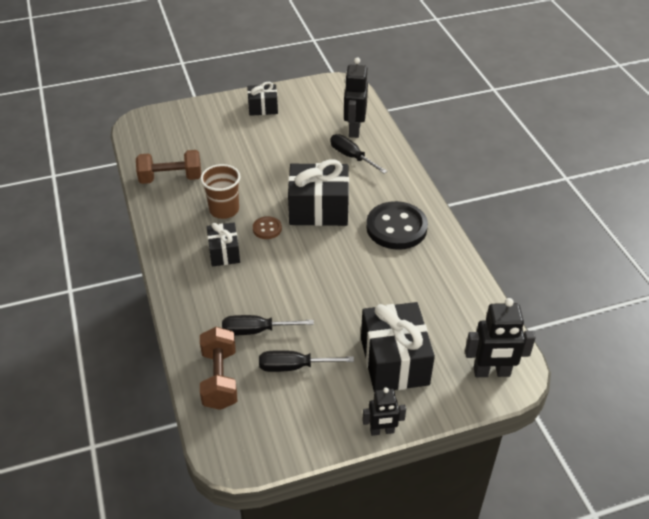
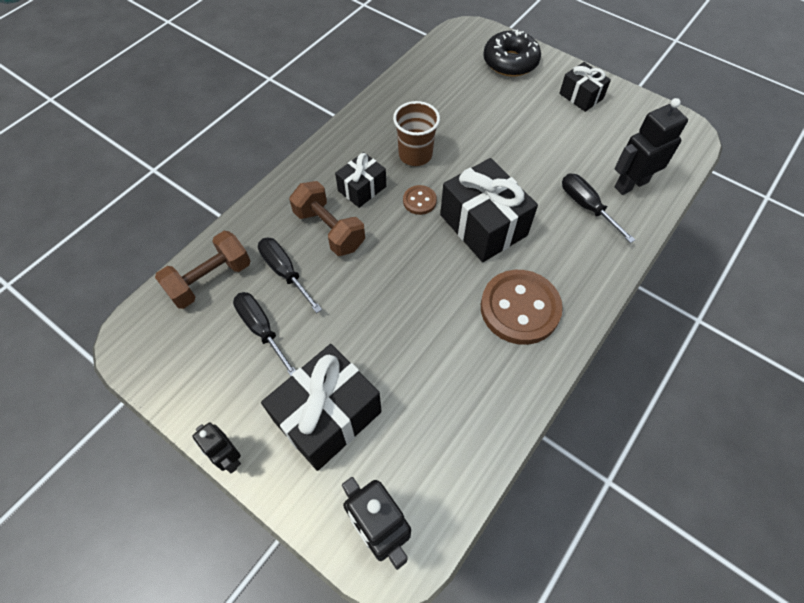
camera: 55 degrees right, 15 degrees up
(171, 178) = (420, 95): brown dumbbell -> brown dumbbell (329, 230)
(194, 120) = (510, 62): none -> black donut
(352, 157) = (587, 207): black screwdriver -> black screwdriver turned 45 degrees counterclockwise
(396, 227) = (520, 308): black button -> brown button

